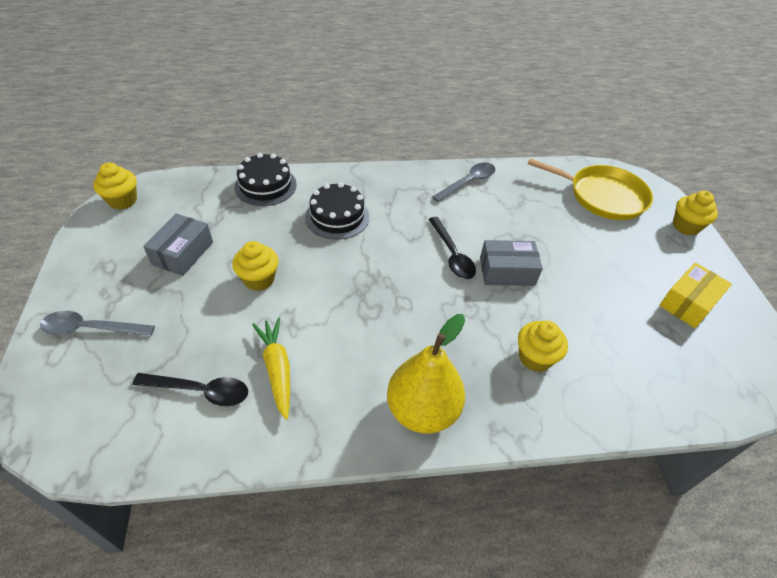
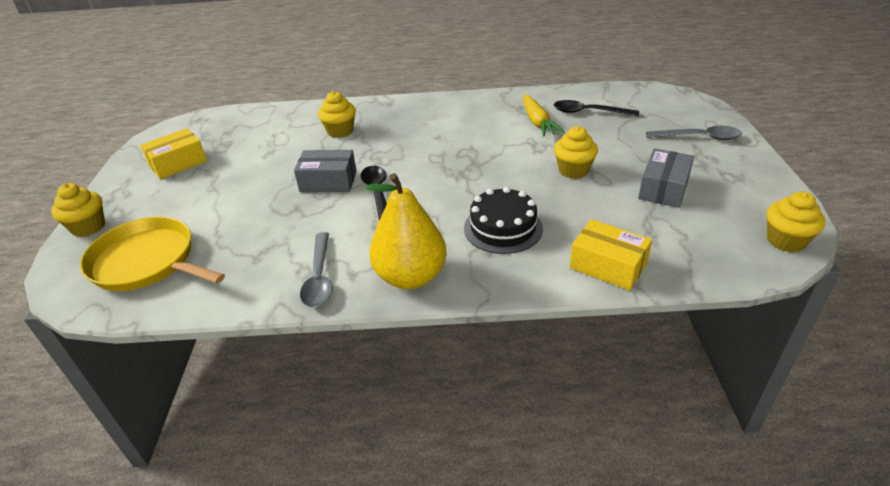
camera: 170 degrees left, 10 degrees down
(265, 186) = (608, 266): black cake -> yellow box
(422, 410) = (433, 108): yellow pear -> yellow pear (410, 277)
(468, 182) = (319, 277): grey spoon -> grey spoon turned 60 degrees counterclockwise

